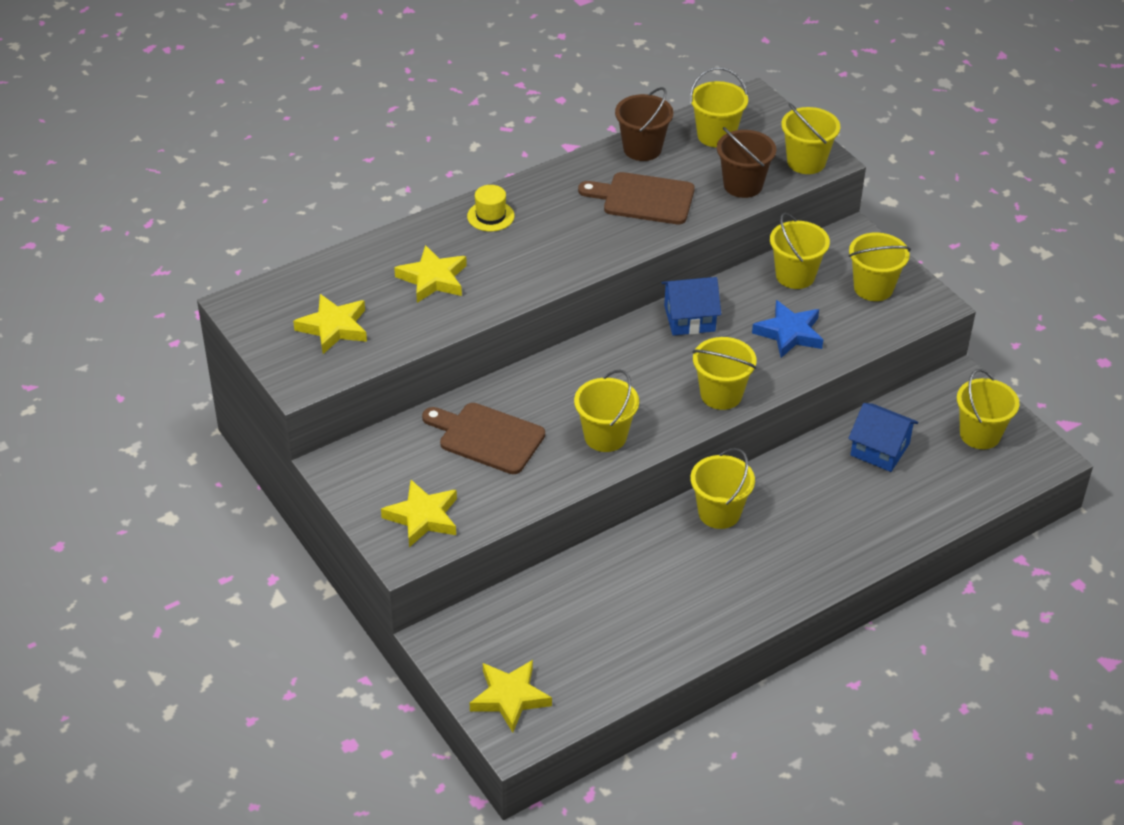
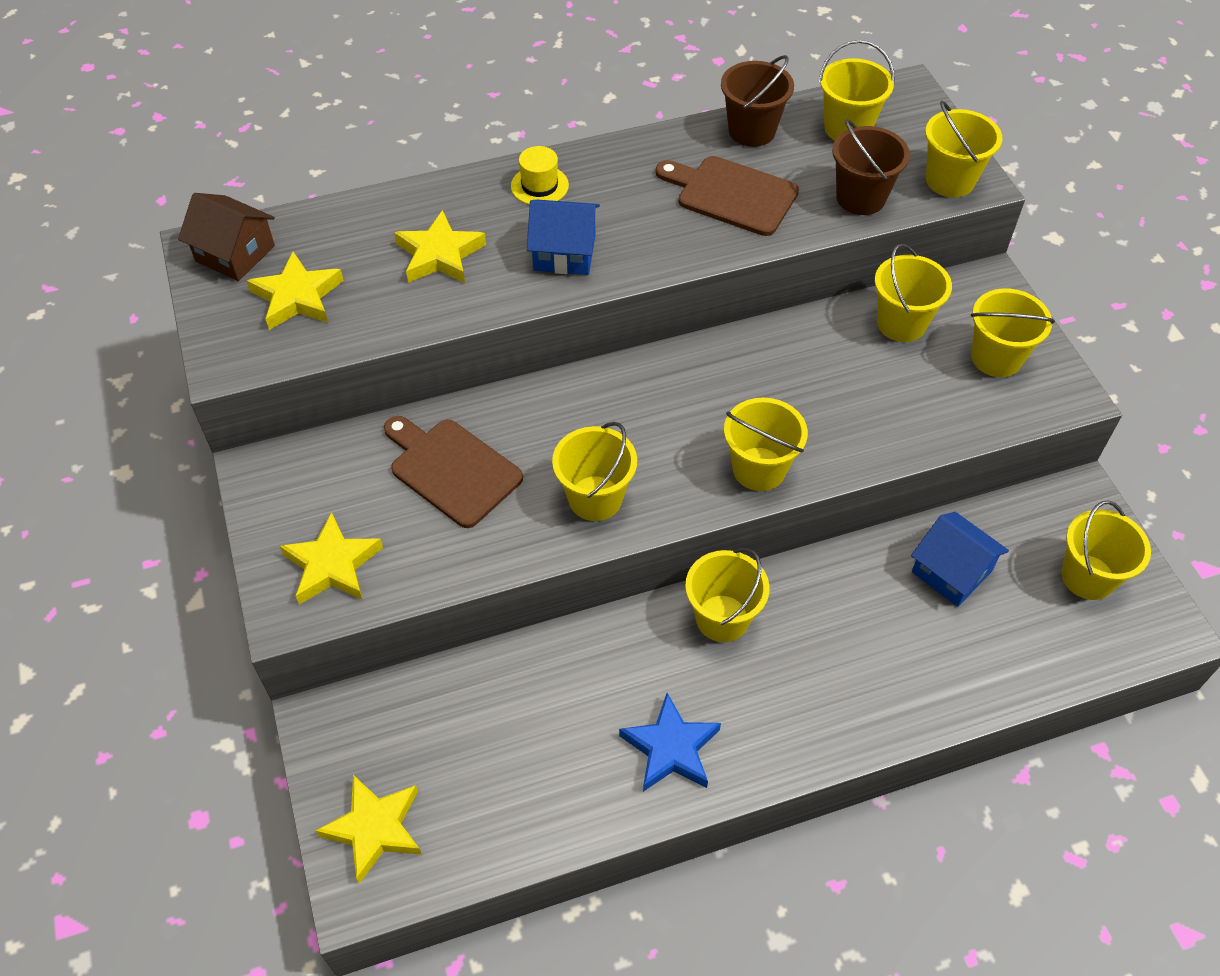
camera: 15 degrees right, 10 degrees up
(268, 305) = (235, 253): none -> brown house
(689, 318) = (752, 356): blue house -> blue house (564, 252)
(789, 333) = (871, 400): blue star -> blue star (671, 748)

